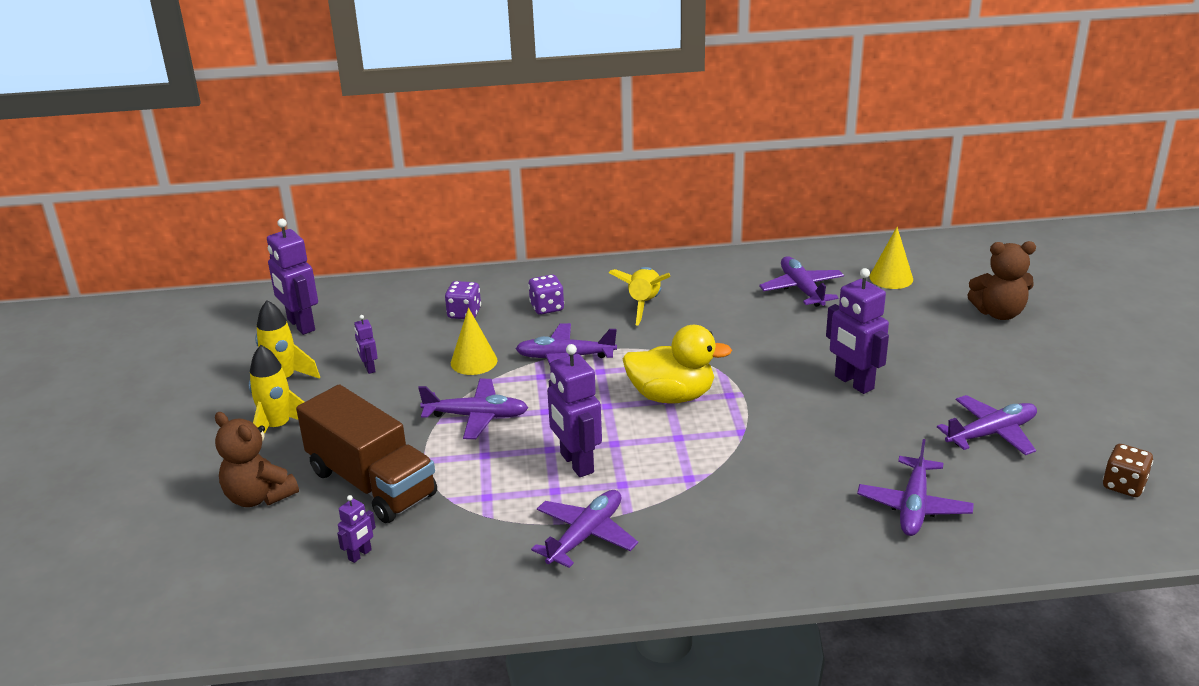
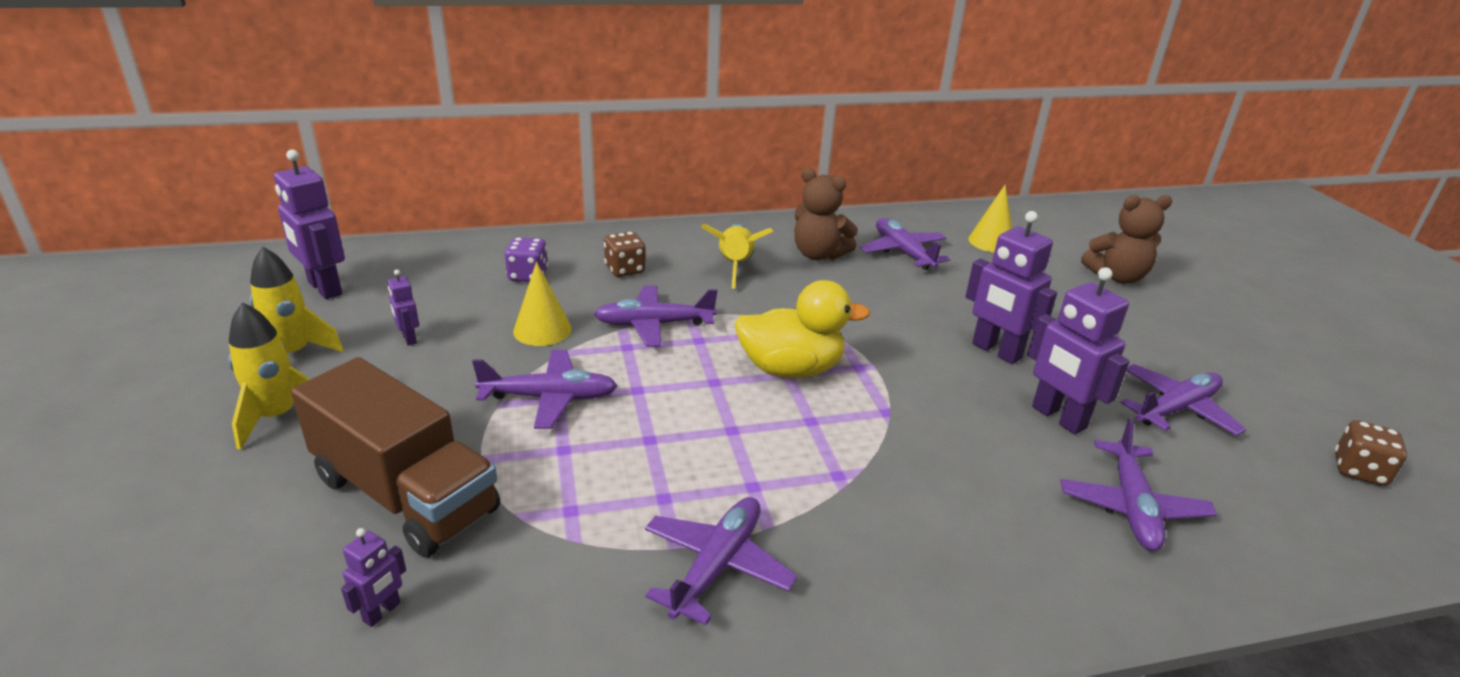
camera: 10 degrees left, 0 degrees up
(259, 497) = (234, 520): brown teddy bear -> brown teddy bear (818, 254)
(547, 307) = (625, 269): purple dice -> brown dice
(576, 463) = (687, 458): purple robot -> purple robot (1058, 418)

